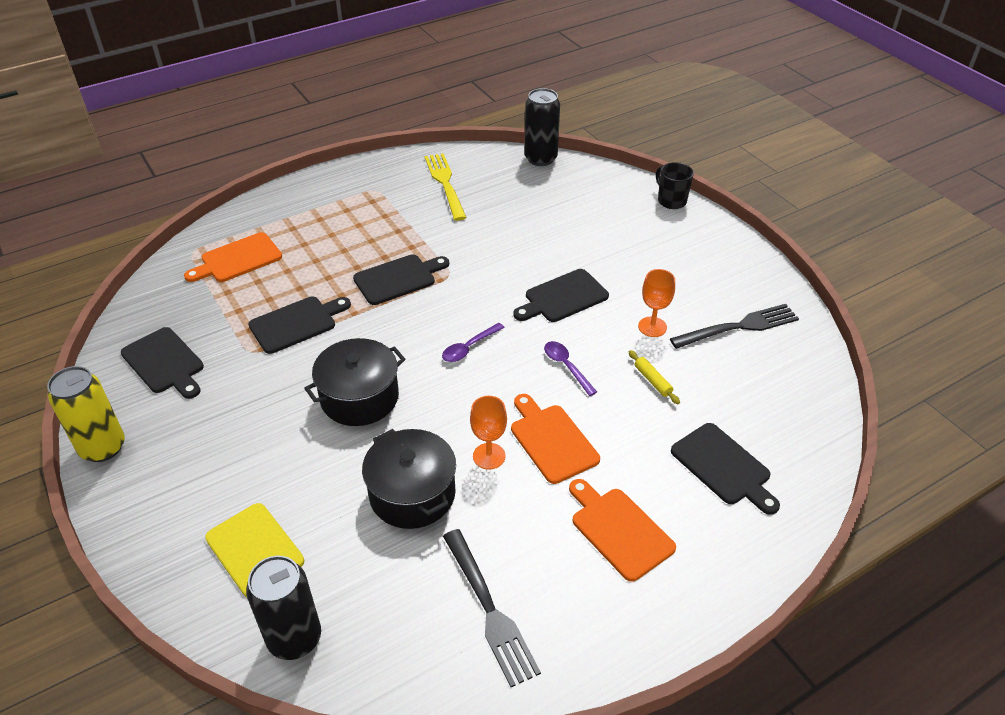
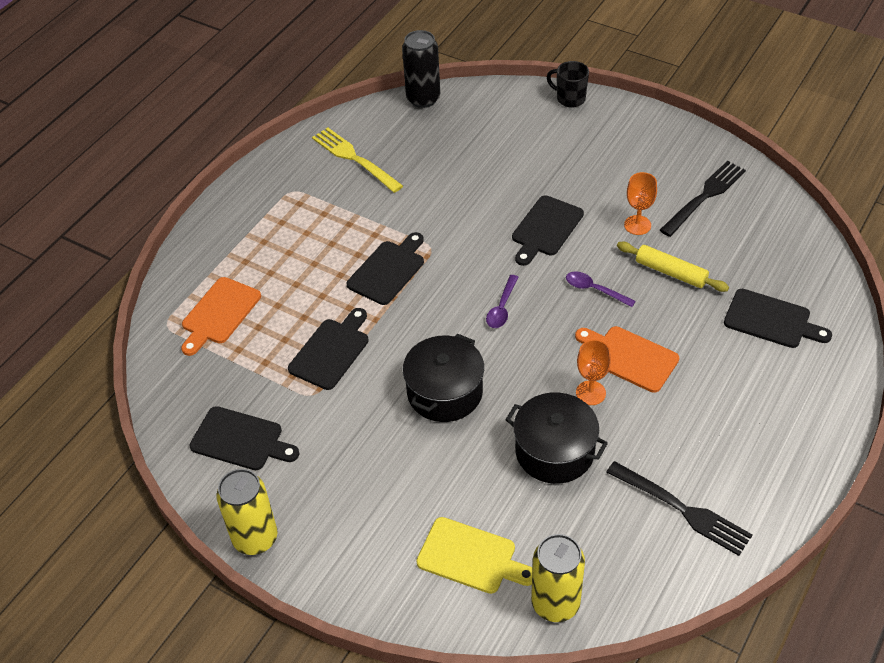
camera: 25 degrees left, 5 degrees up
(294, 638) = (555, 603): black can -> yellow can
(619, 530) = (731, 405): orange cutting board -> none
(652, 381) = (670, 272): yellow rolling pin -> yellow rolling pin, size x1.61

